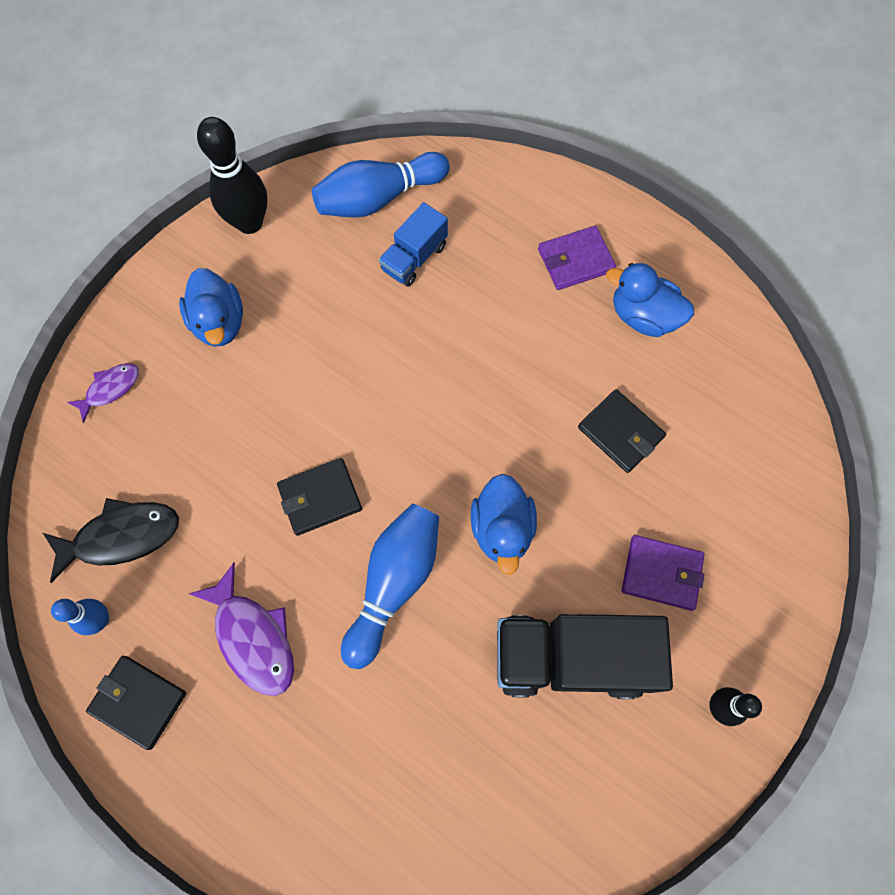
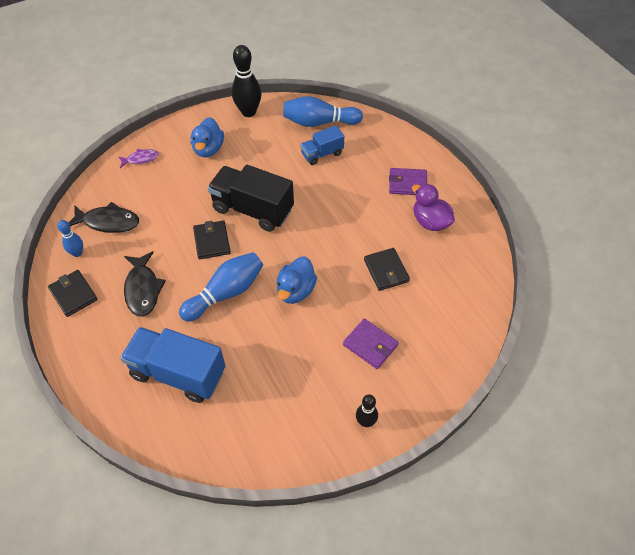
camera: 25 degrees right, 15 degrees down
(253, 638) = (143, 289): purple fish -> black fish
(320, 498) = (212, 241): black wallet -> black wallet turned 75 degrees clockwise
(395, 763) = (178, 373): none -> blue truck
(571, 658) = (297, 364): black truck -> black truck (253, 210)
(643, 316) = (430, 222): blue duck -> purple duck

